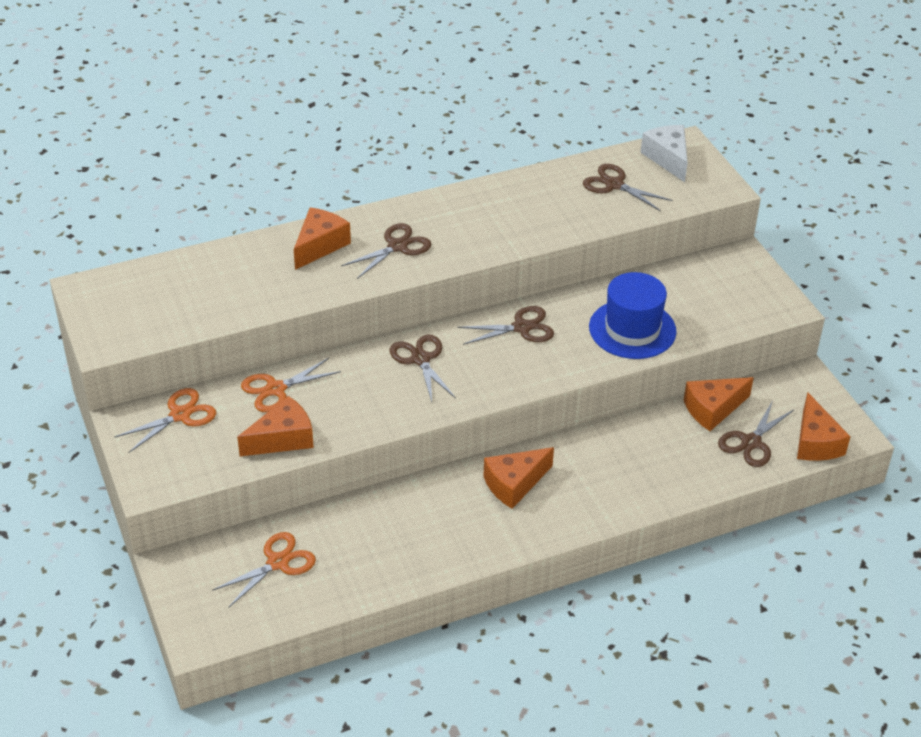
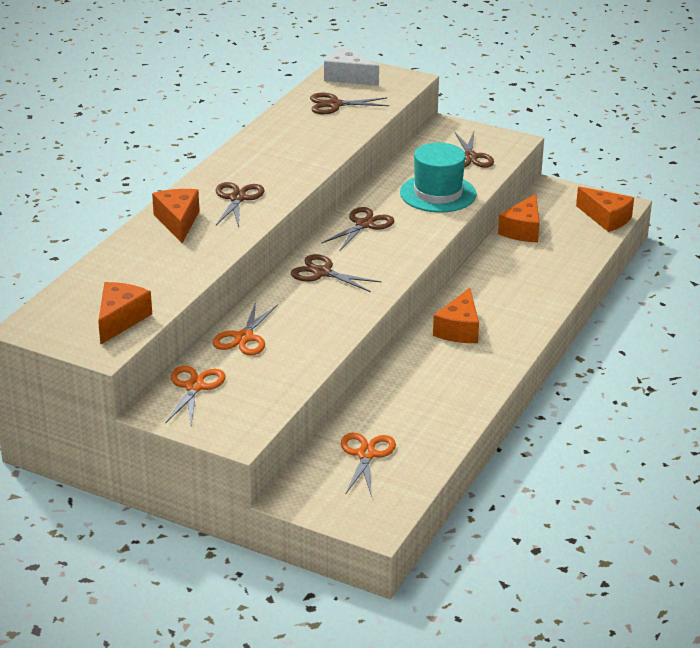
camera: 40 degrees left, 10 degrees down
(283, 439) = (294, 362): orange cheese -> orange cheese (120, 320)
(632, 329) = (438, 193): blue hat -> turquoise hat
(751, 442) = (570, 236): brown scissors -> brown scissors (470, 157)

